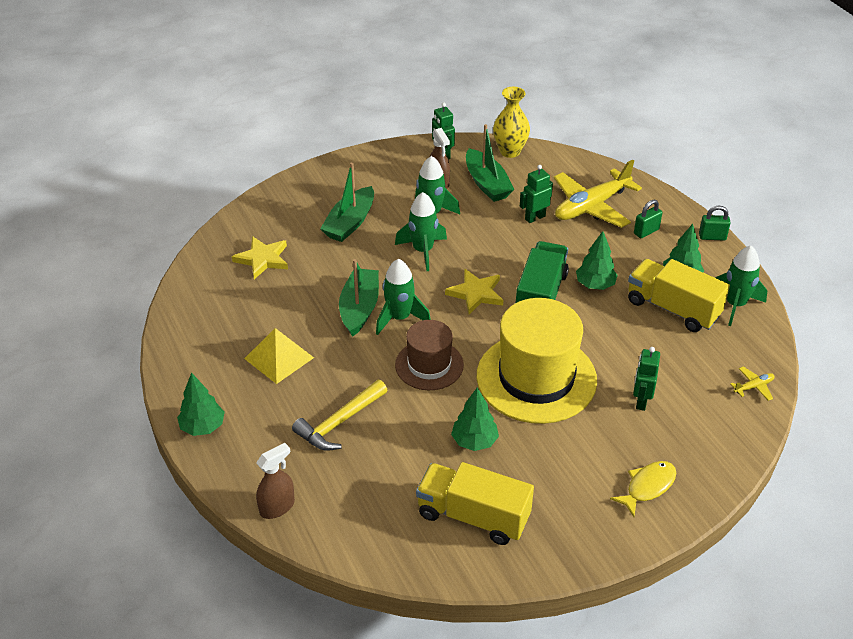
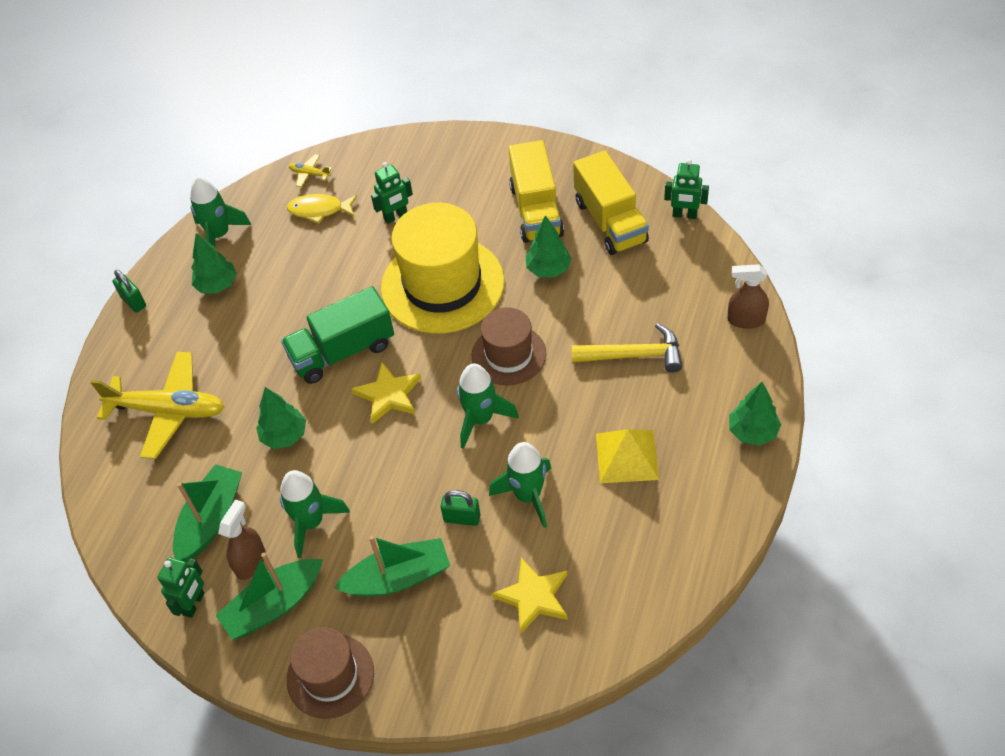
camera: 130 degrees left, 10 degrees up
(335, 173) = (330, 676): none -> brown hat
(359, 308) = (503, 457): green boat -> green boat (274, 605)
(423, 251) = (374, 480): green rocket -> green rocket (528, 496)
(510, 151) = (129, 548): yellow vase -> none
(535, 217) = (230, 438): green robot -> green robot (684, 215)
(595, 285) = (287, 329): green tree -> green tree (284, 436)
(646, 231) = (170, 347): green padlock -> green padlock (462, 518)
(647, 487) = (474, 164): yellow fish -> yellow fish (319, 210)
(672, 308) = (265, 265): yellow truck -> yellow truck (536, 210)

